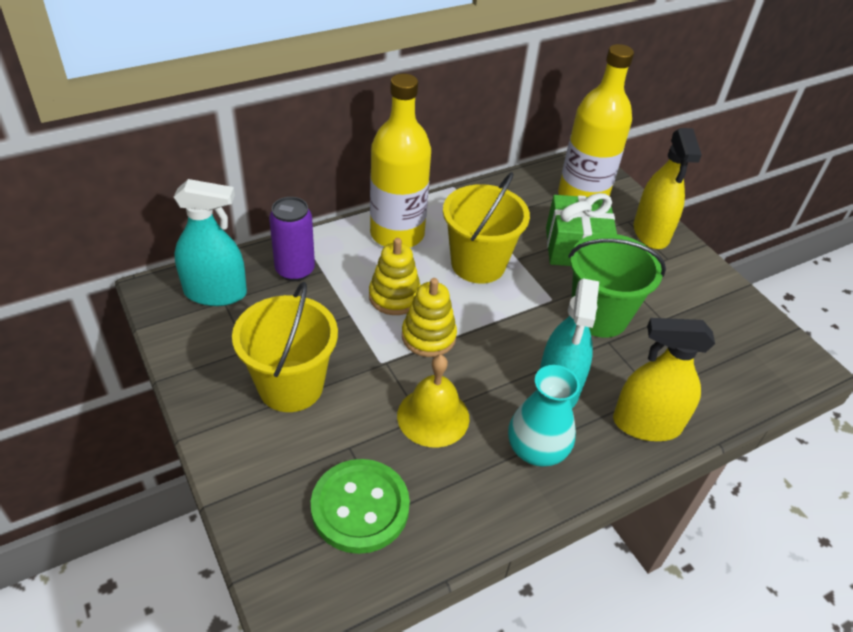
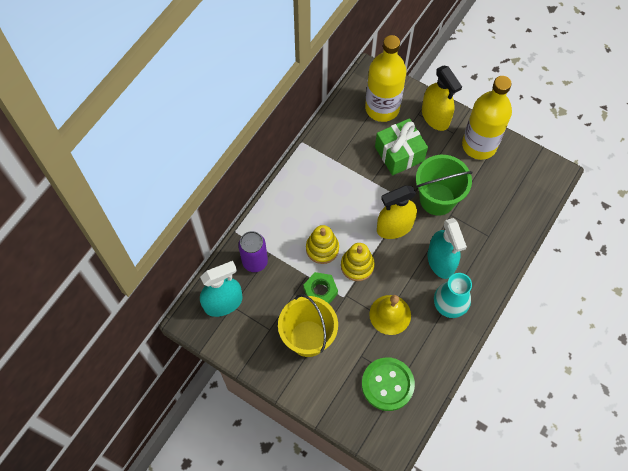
camera: 25 degrees left, 20 degrees up
(354, 341) = (320, 291): none -> green nut
(397, 234) = (293, 201): yellow bottle -> yellow bottle (479, 145)
(478, 264) = (353, 198): yellow bucket -> none
(646, 424) = (494, 258): yellow spray bottle -> yellow spray bottle (394, 227)

